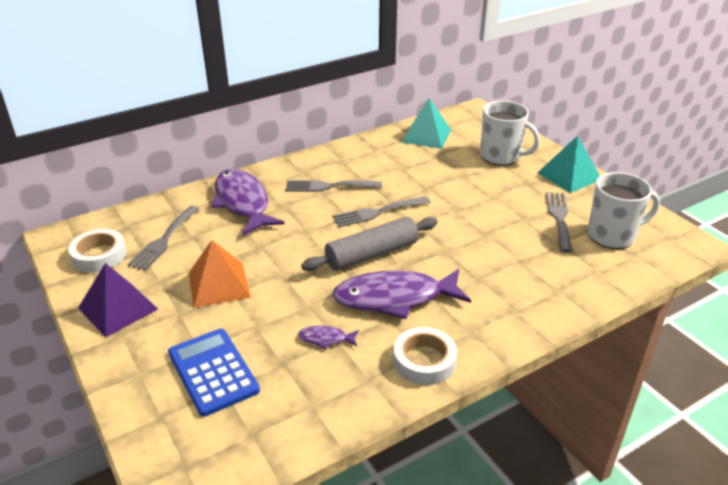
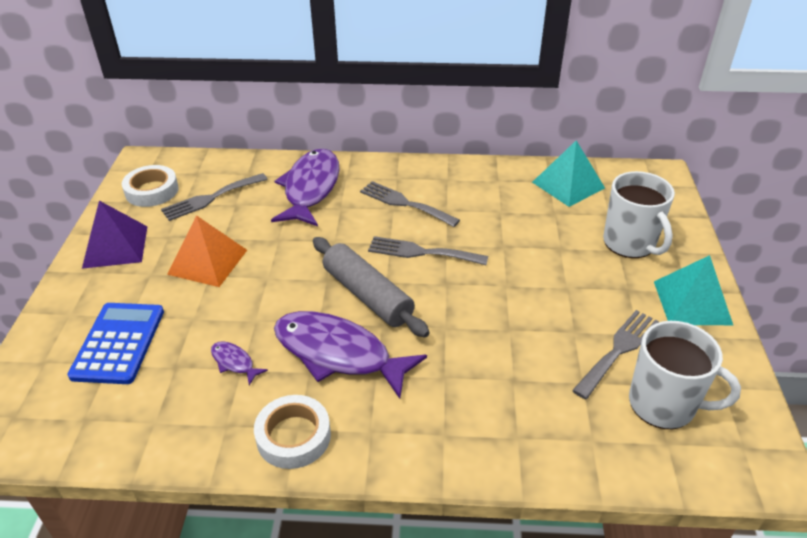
camera: 35 degrees right, 5 degrees up
(371, 254) = (367, 295): grey rolling pin -> grey rolling pin turned 45 degrees clockwise

